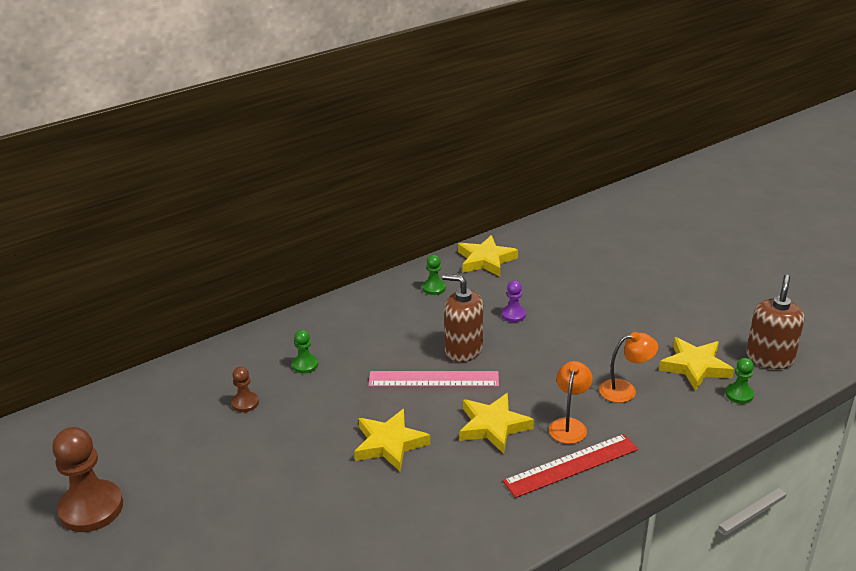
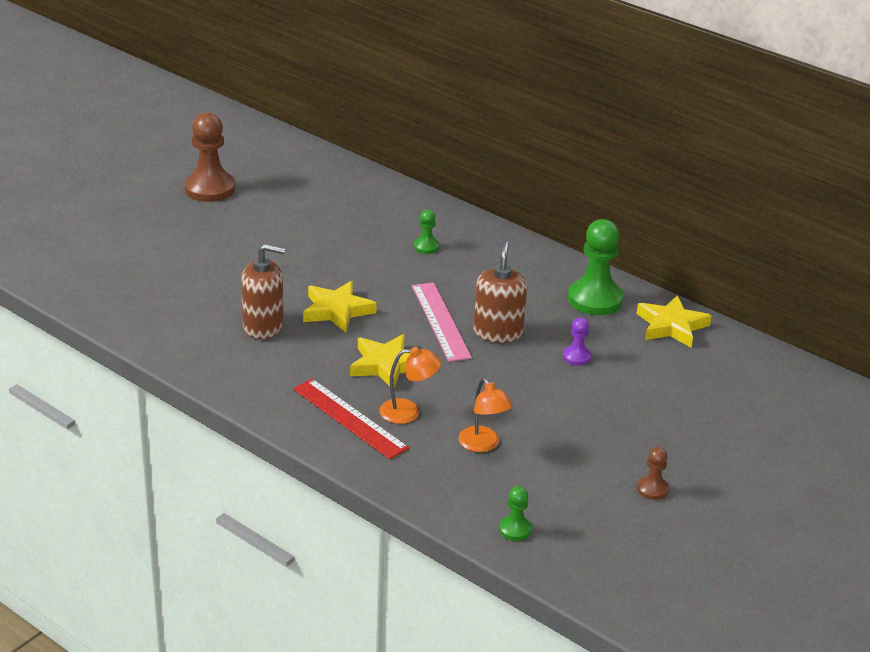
camera: 70 degrees right, 0 degrees up
(245, 403) = (359, 227): brown pawn -> brown pawn (652, 489)
(434, 288) = (595, 299): green pawn -> green pawn, size x2.05
(695, 367) = (550, 494): yellow star -> none
(769, 358) = (599, 554): brown soap dispenser -> brown soap dispenser (263, 326)

